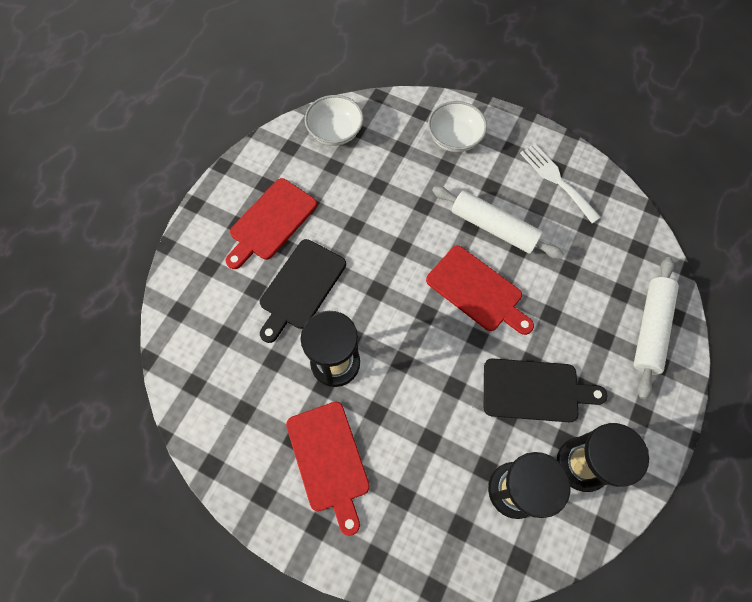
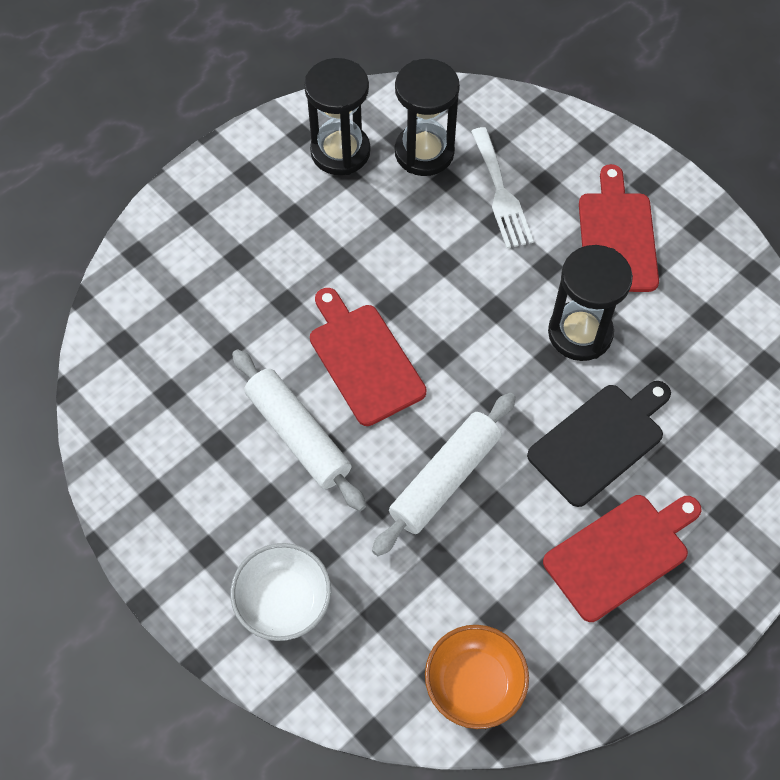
camera: 160 degrees left, 5 degrees down
(335, 132) = (474, 684): white bowl -> orange bowl
(535, 390) = (352, 230): black cutting board -> none
(556, 180) = (168, 475): white fork -> white fork (501, 193)
(650, 329) = (177, 249): white rolling pin -> white rolling pin (445, 479)

